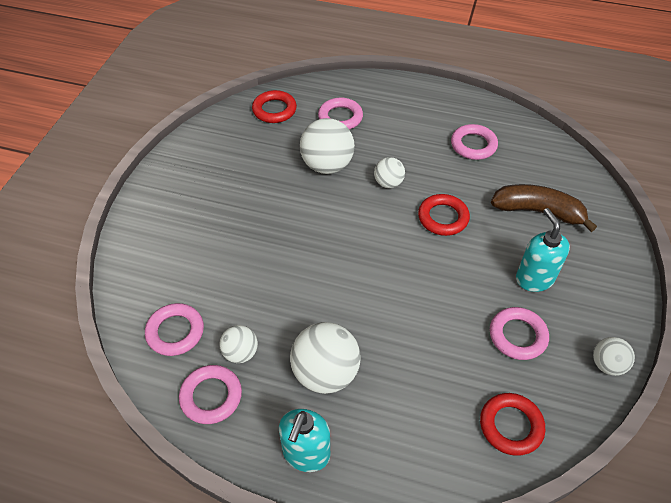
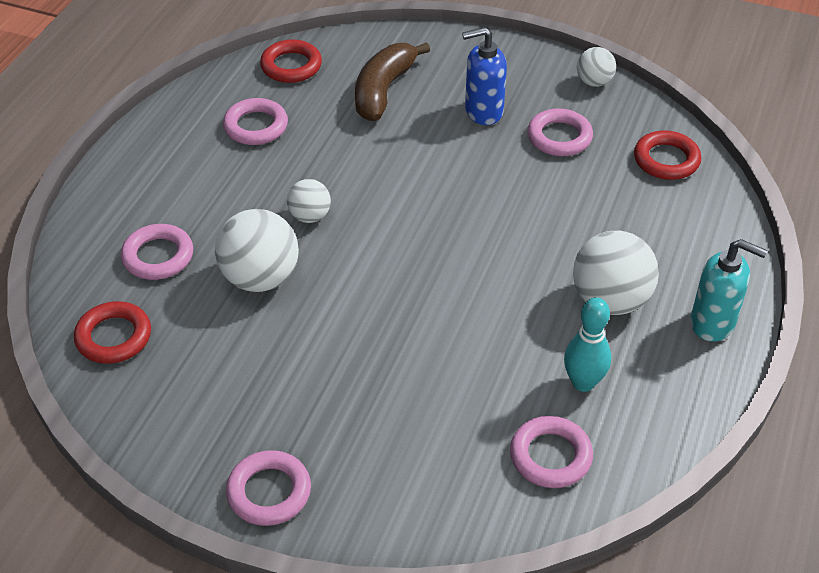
camera: 85 degrees left, 5 degrees down
(211, 396) = (647, 413): pink ring -> pink ring (269, 492)
(240, 353) = (583, 382): white ball -> turquoise bowling pin
(443, 218) = (381, 172): red ring -> red ring (291, 66)
(534, 279) = (483, 111): turquoise soap dispenser -> blue soap dispenser

